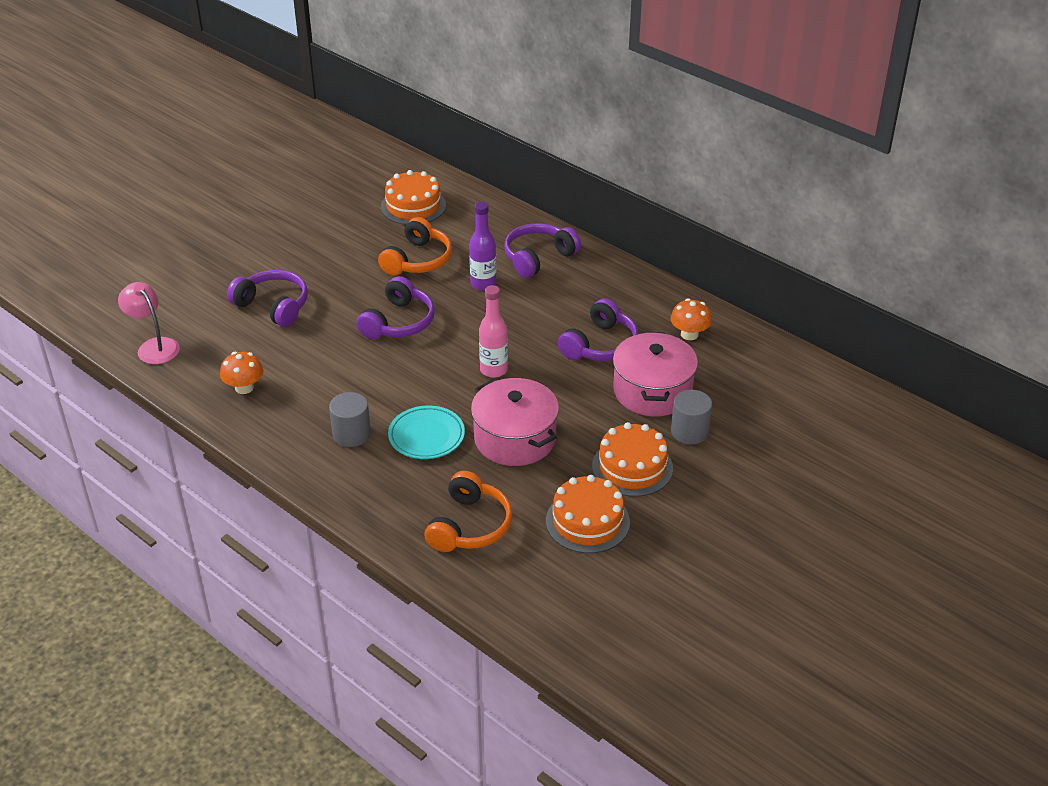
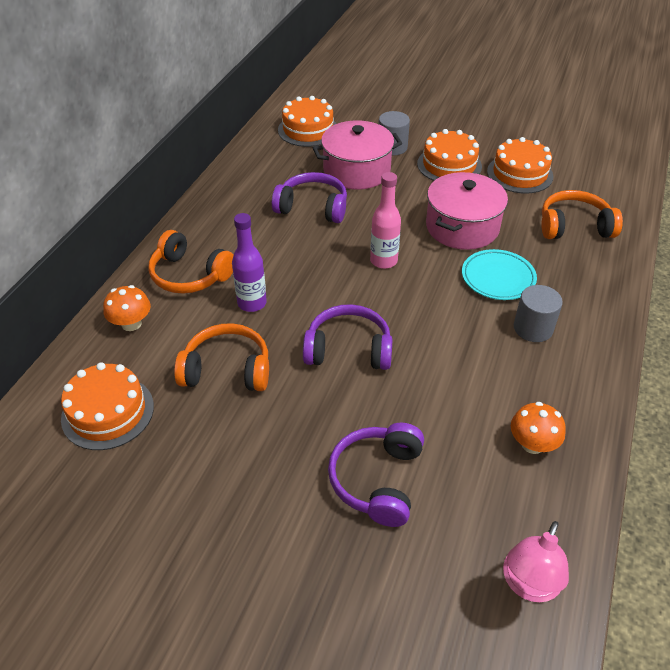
camera: 110 degrees left, 5 degrees up
(538, 258) = (190, 275): purple headphones -> orange headphones
(689, 334) = (273, 165): orange mushroom -> orange mushroom (131, 324)
(754, 374) = (308, 130): none -> orange cake

